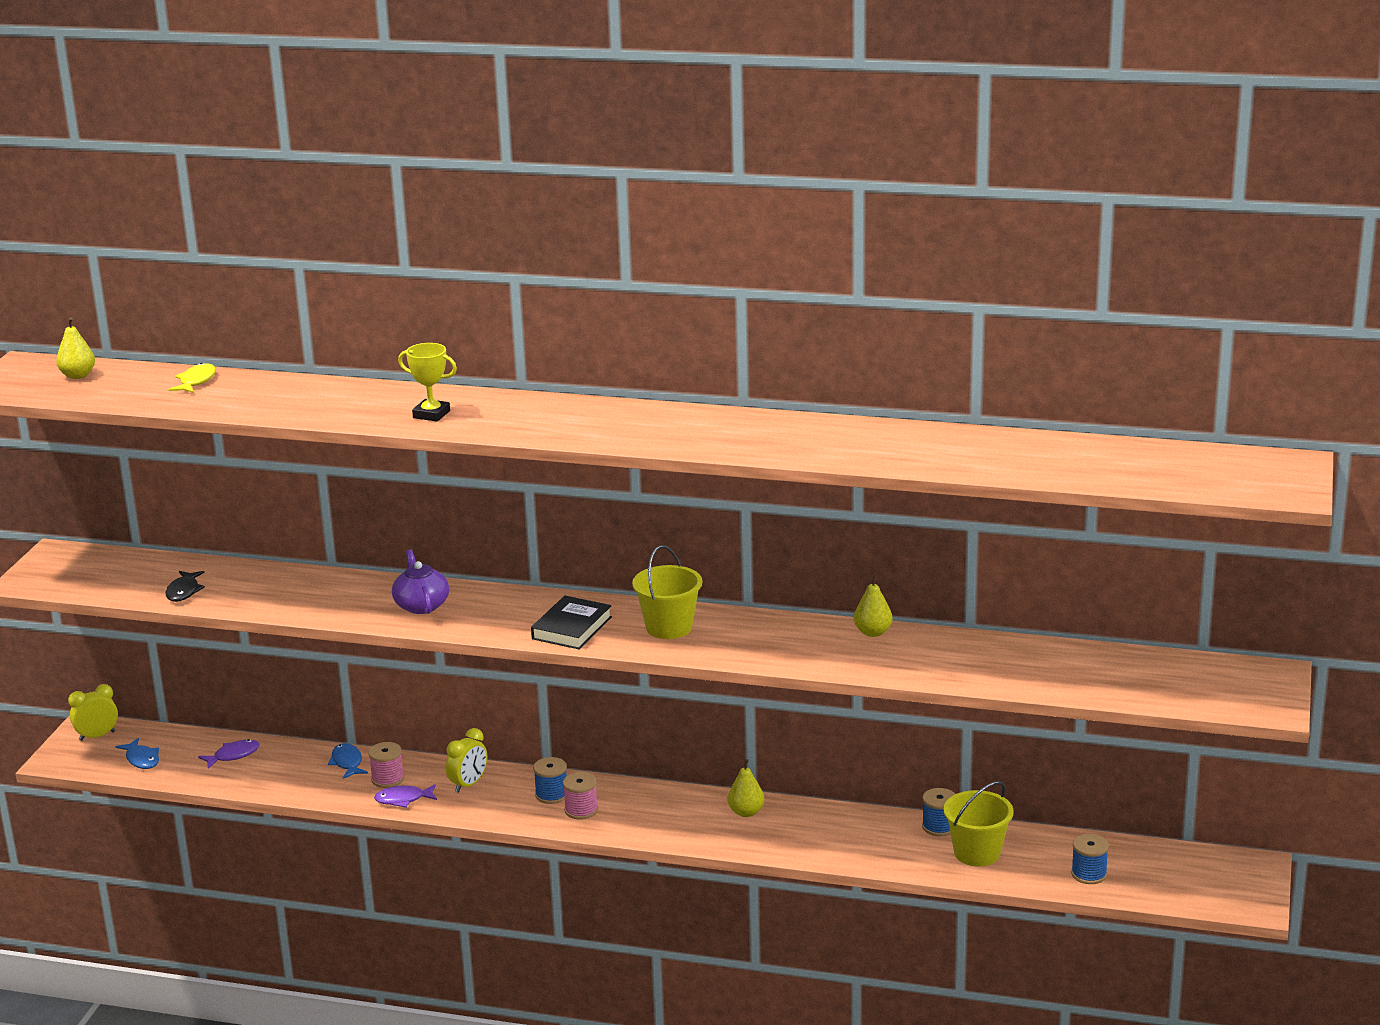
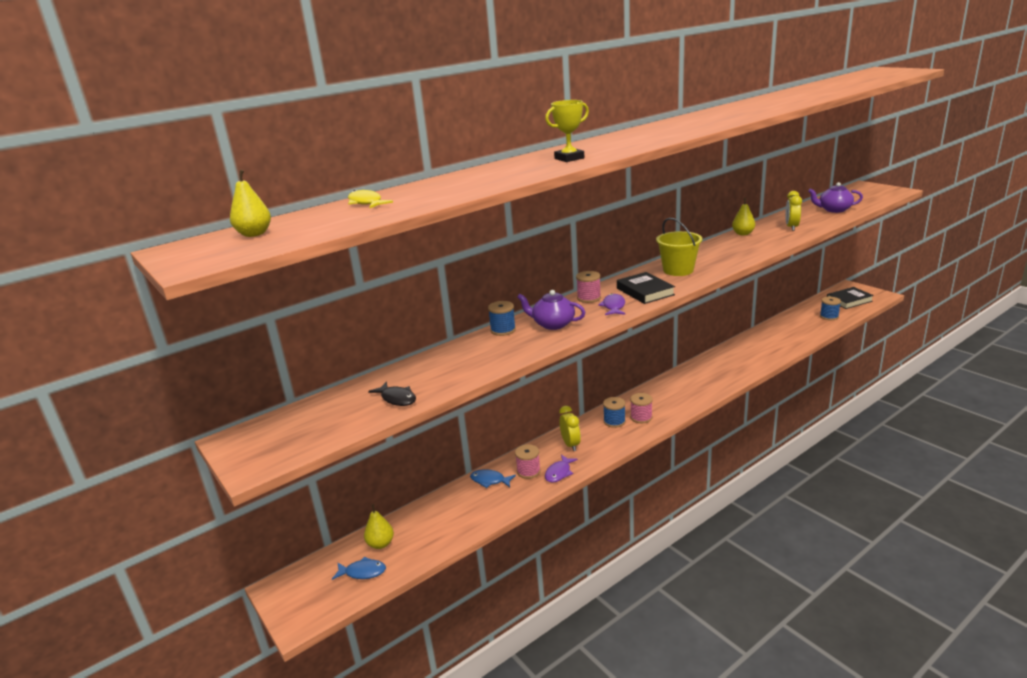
camera: 50 degrees left, 0 degrees up
(97, 736) = (299, 585): yellow clock -> yellow clock (791, 227)
(233, 755) = (417, 525): purple fish -> purple fish (613, 306)
(517, 600) = (589, 298): none -> pink spool
(746, 812) = (695, 373): yellow pear -> yellow pear (380, 544)
(939, 827) = (758, 334): blue spool -> blue spool (503, 330)
(977, 853) = (789, 333): yellow bucket -> none
(1082, 675) = (834, 210): none -> purple teapot
(1186, 878) = (849, 300): none -> black book

